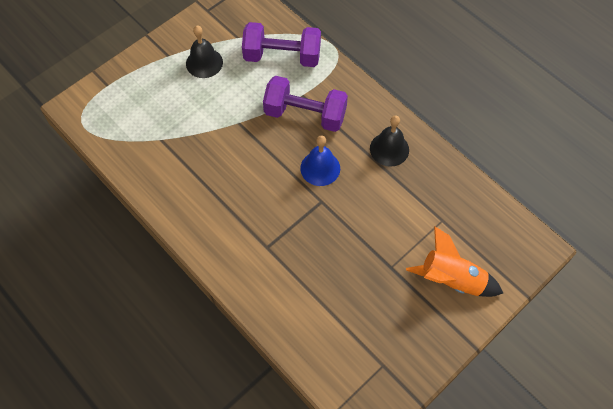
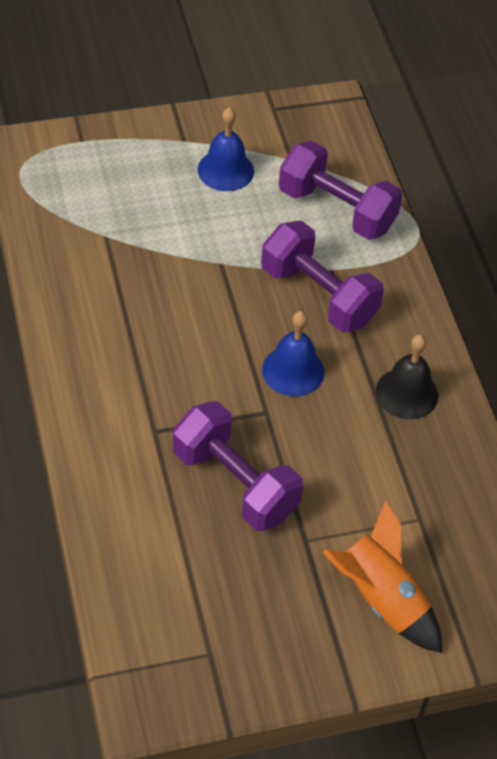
camera: 25 degrees right, 10 degrees down
(204, 63) = (225, 170): black bell -> blue bell
(331, 254) = (235, 483): none -> purple dumbbell

